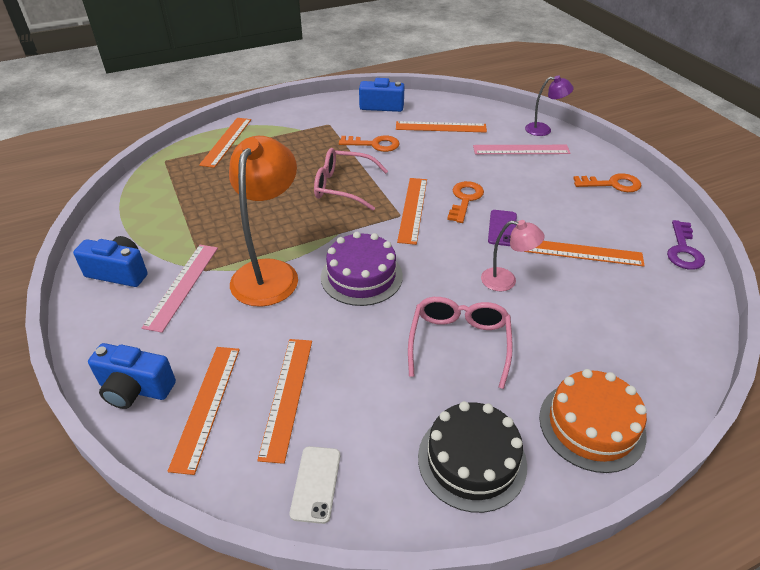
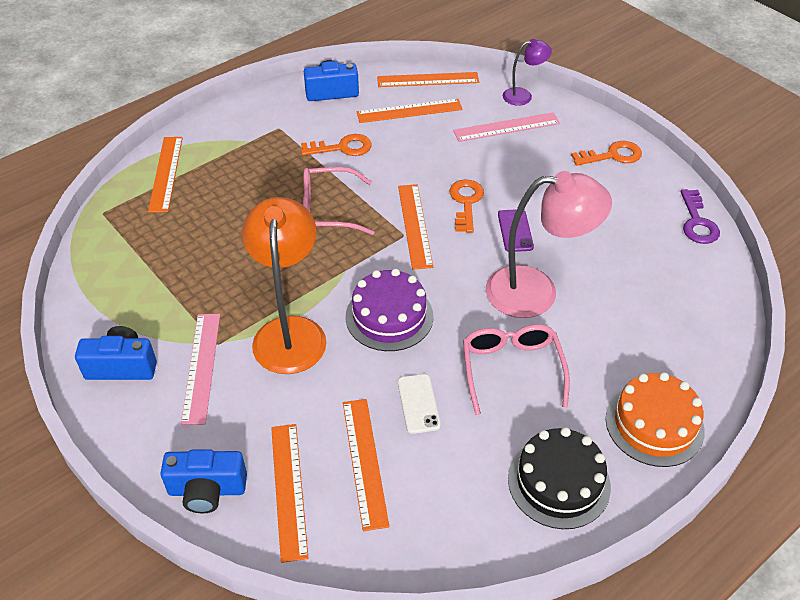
camera: 15 degrees left, 5 degrees up
(316, 484) = (426, 538): white phone -> white phone (418, 403)
(506, 281) = (536, 292): pink lamp -> pink lamp, size x1.94
(582, 252) = (602, 244): orange ruler -> orange ruler (428, 80)

